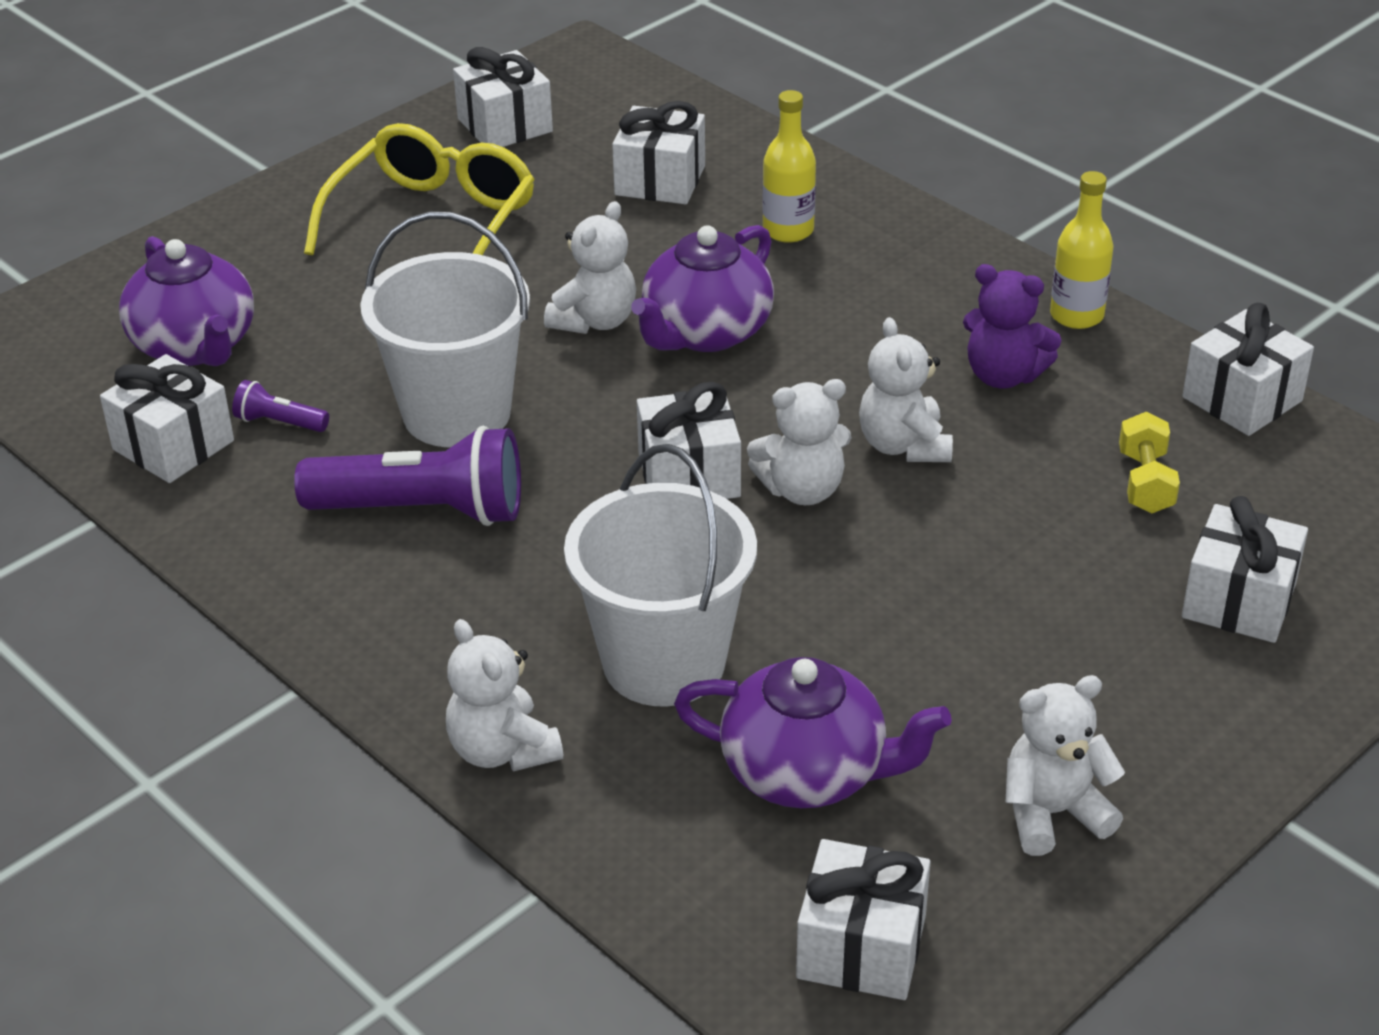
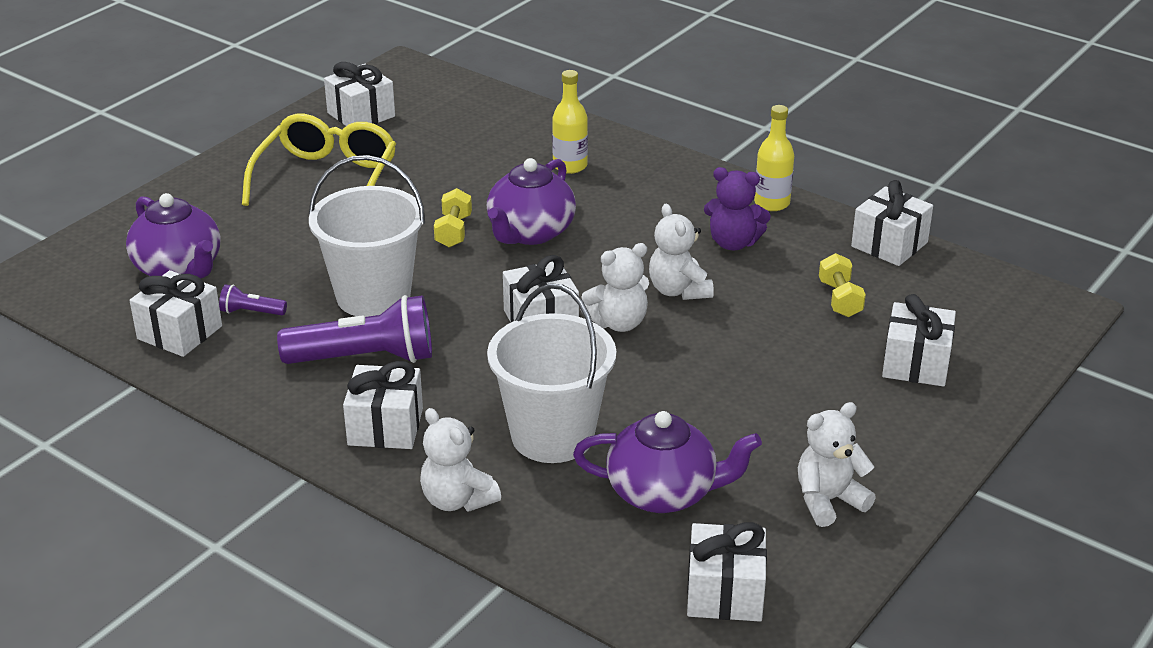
camera: 10 degrees left, 5 degrees down
(595, 321) = (453, 231): white teddy bear -> yellow dumbbell
(660, 180) = (476, 141): white gift -> white gift (385, 427)

